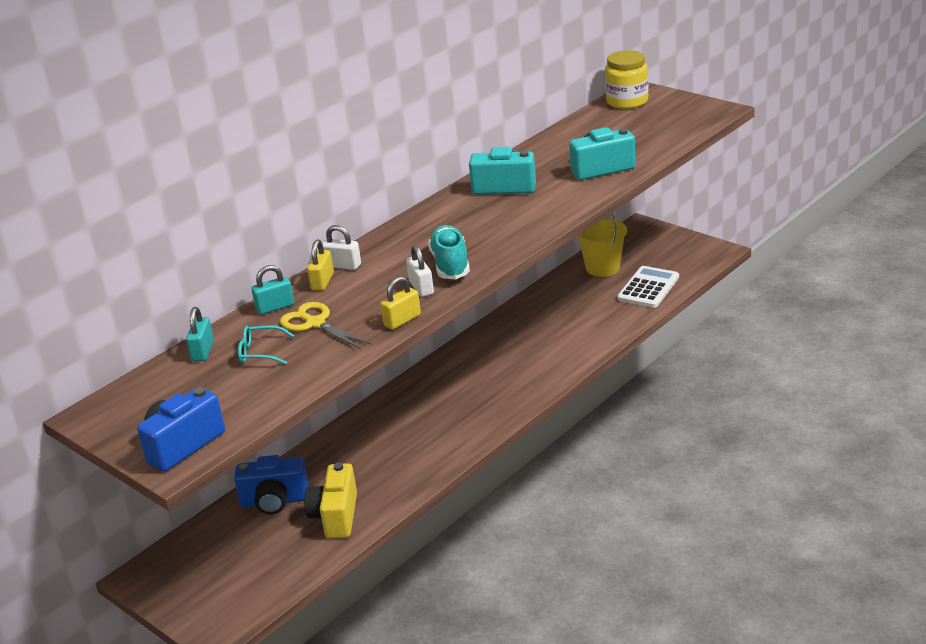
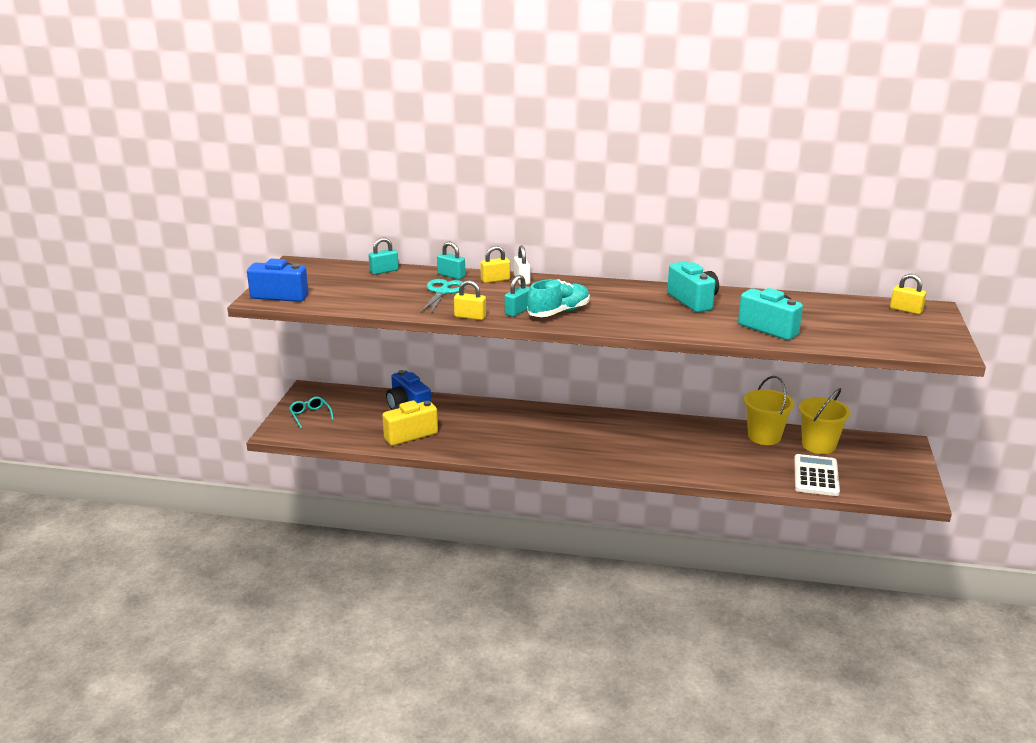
camera: 55 degrees right, 5 degrees down
(260, 352) = (395, 286): turquoise glasses -> turquoise glasses (310, 416)
(315, 323) = (442, 292): yellow scissors -> turquoise scissors
(421, 288) = (518, 311): white padlock -> turquoise padlock
(562, 289) = (764, 436): none -> yellow bucket
(627, 101) = (906, 310): yellow jar -> yellow padlock
(648, 288) = (816, 476): white calculator -> white calculator turned 75 degrees counterclockwise

